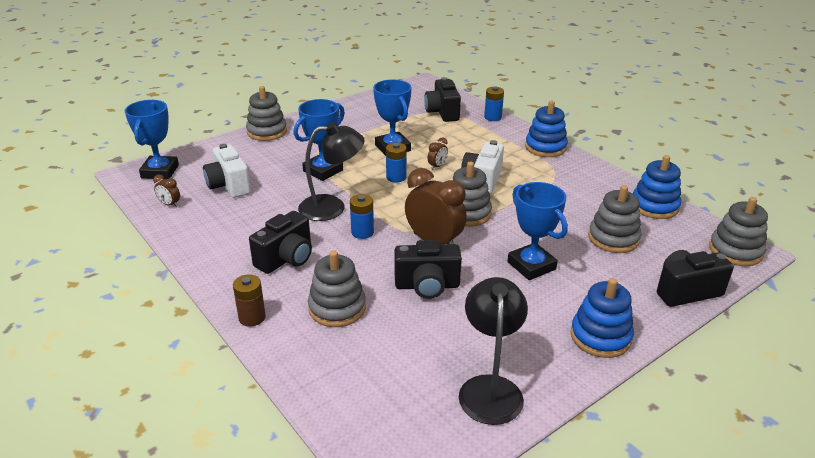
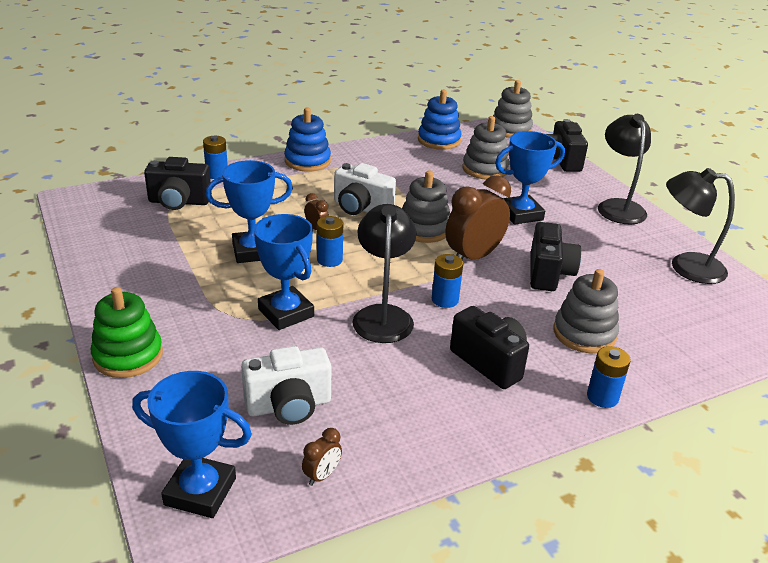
camera: 80 degrees left, 0 degrees up
(252, 317) = (602, 397): brown battery -> blue battery
(267, 132) = (128, 356): grey stacking toy -> green stacking toy
(600, 337) = (618, 206): blue stacking toy -> black lamp

